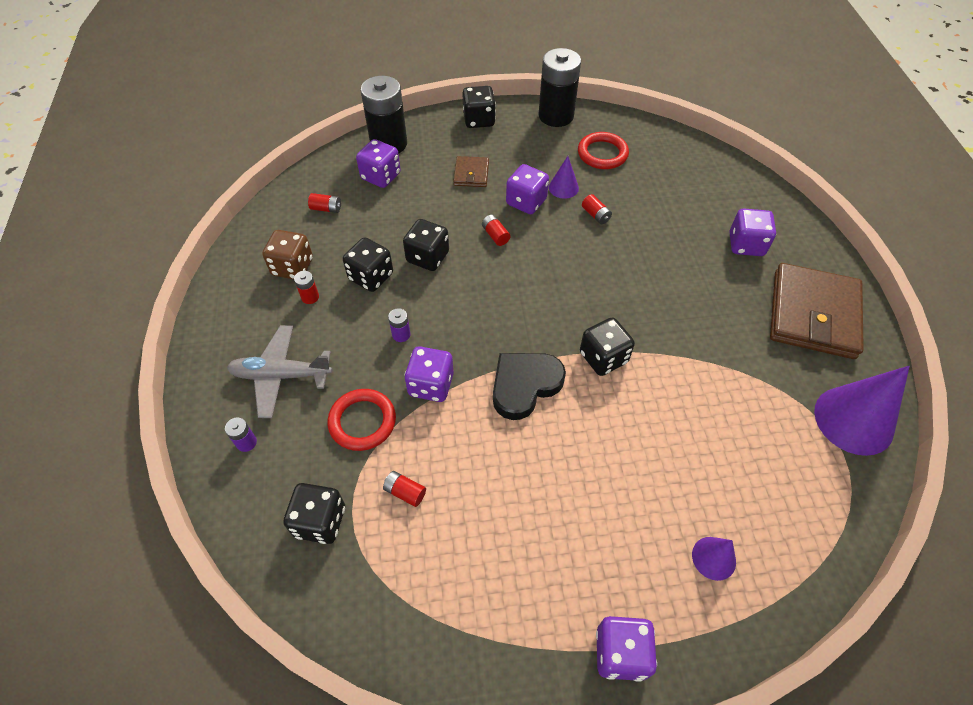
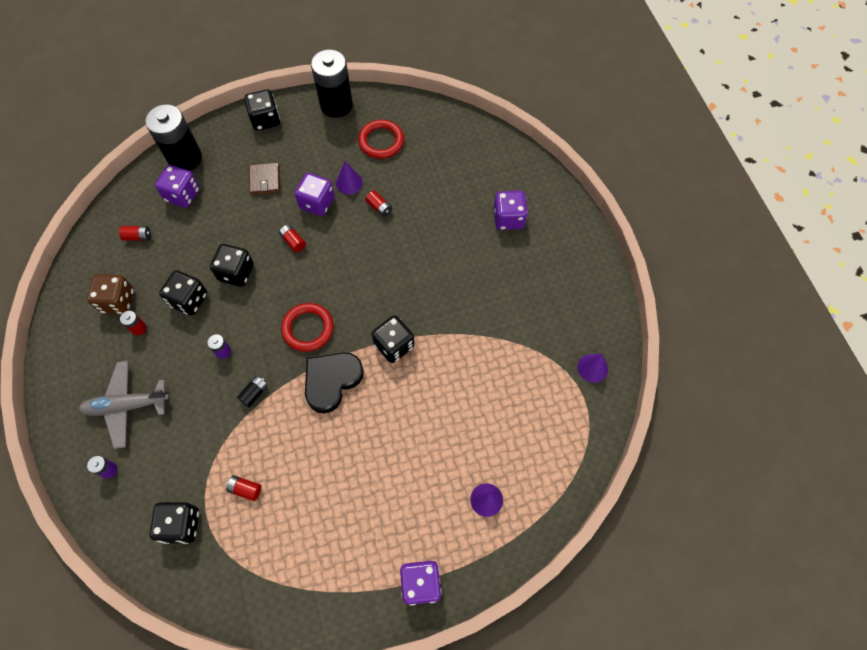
camera: 10 degrees left, 10 degrees up
(362, 421) = (202, 435): red ring -> red ring (308, 328)
(431, 385) = (254, 393): purple dice -> black battery
(813, 314) = (563, 278): brown wallet -> none
(853, 420) = (592, 368): purple cone -> purple cone, size x0.50

